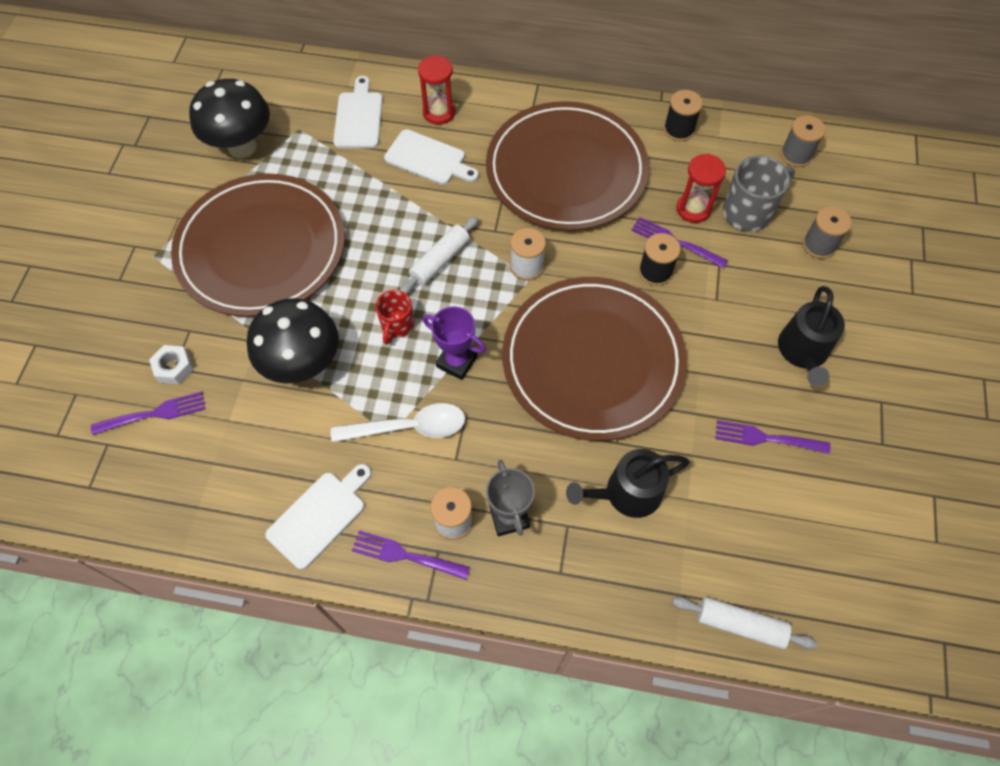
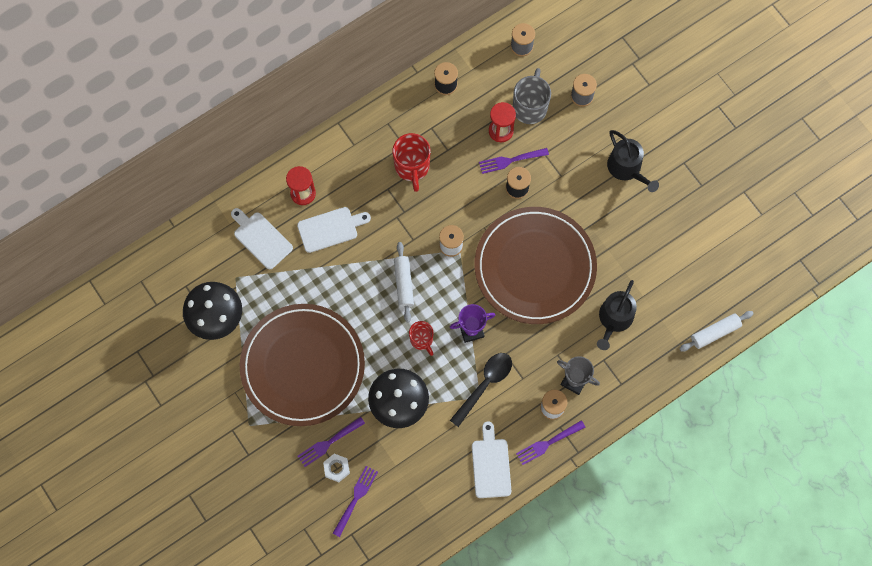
camera: 45 degrees left, 10 degrees up
(408, 427) = (484, 385): white spoon -> black spoon
(566, 170) = (412, 167): brown plate -> red mug
(766, 438) = (649, 231): purple fork -> purple fork (328, 442)

